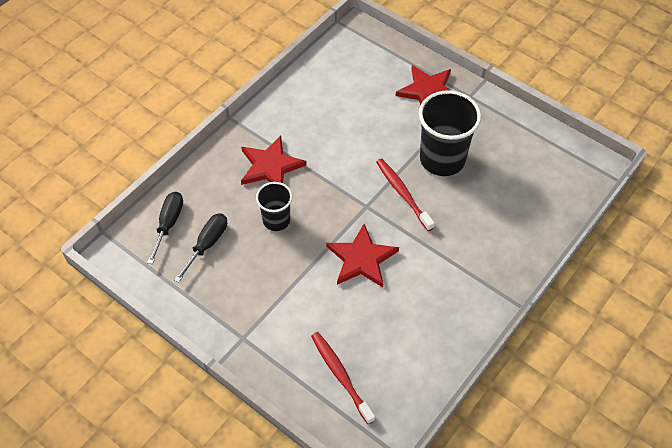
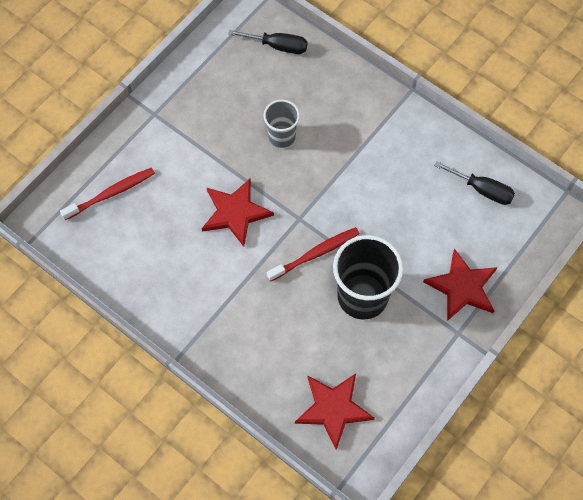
camera: 90 degrees right, 10 degrees up
(207, 244) = (254, 79): black screwdriver -> black screwdriver (482, 190)
(270, 166) = (348, 129): red star -> red star (333, 409)
(276, 220) = (282, 136): black cup -> grey cup

